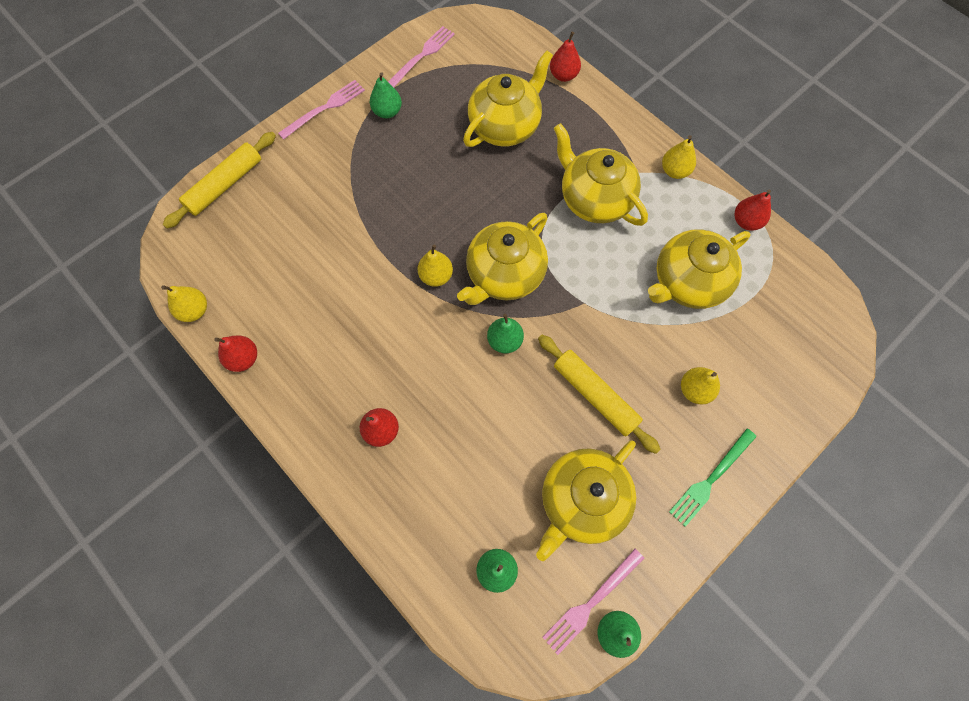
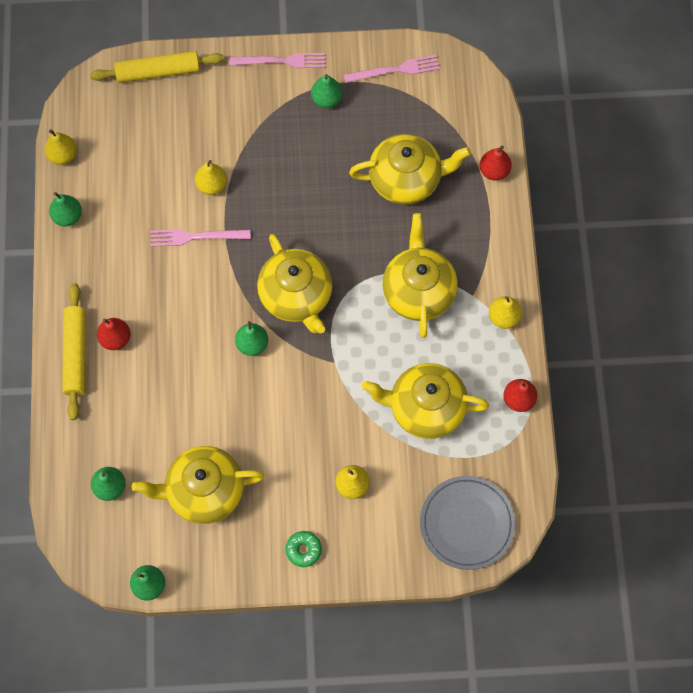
camera: 40 degrees right, 0 degrees up
(243, 358) = (67, 216): red pear -> green pear
(436, 276) = (247, 259): yellow pear -> yellow pear (212, 185)
(504, 275) = (296, 296): yellow teapot -> yellow teapot turned 105 degrees counterclockwise
(591, 602) = (151, 556): pink fork -> pink fork (196, 237)
(595, 395) = (279, 432): yellow rolling pin -> yellow rolling pin (75, 354)
(711, 479) = (303, 550): green fork -> green donut
(808, 346) = (467, 523): none -> grey plate

